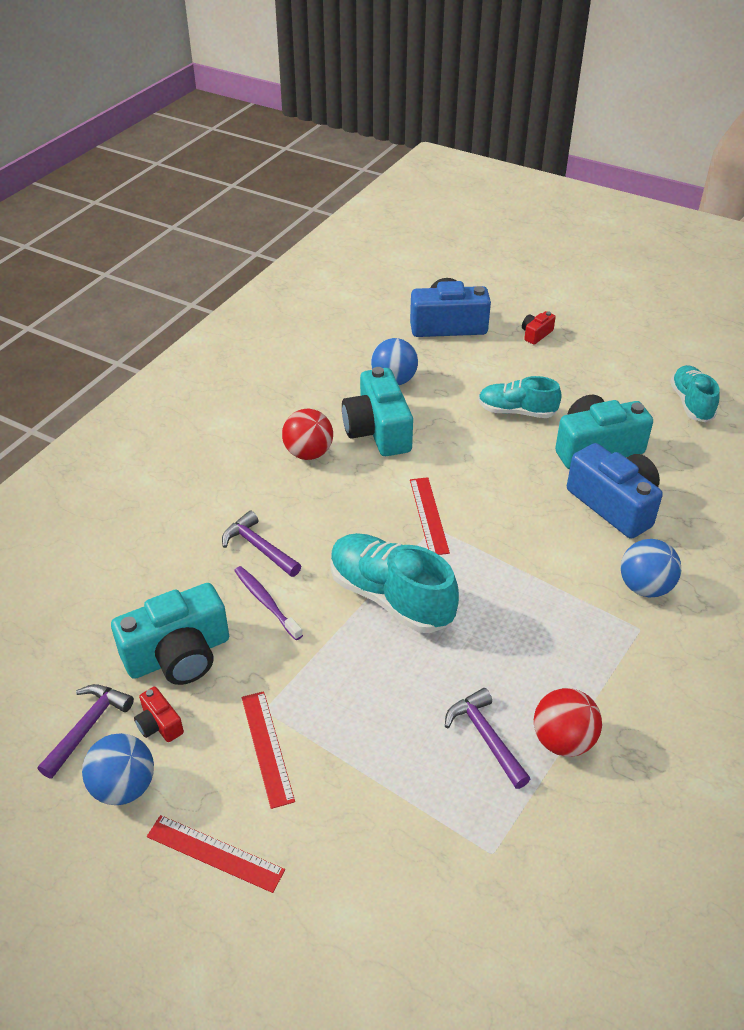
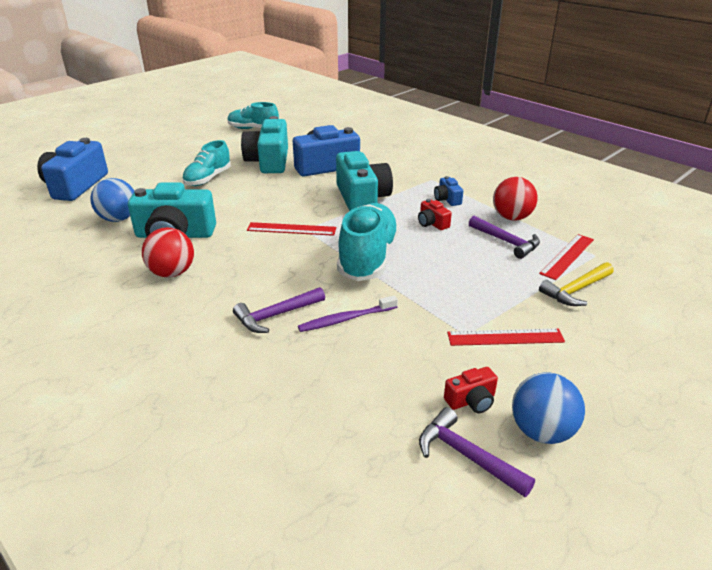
camera: 75 degrees left, 10 degrees down
(179, 655) = (389, 380): turquoise camera -> turquoise camera (362, 198)
(215, 853) = (608, 377): red ruler -> red ruler (567, 256)
(388, 824) = (576, 290): none -> yellow hammer
(390, 597) = (368, 258): turquoise shoe -> turquoise shoe turned 135 degrees clockwise
(486, 737) = (506, 242): purple hammer -> purple hammer turned 120 degrees counterclockwise
(536, 334) = (130, 157): red camera -> red camera (432, 223)
(583, 655) = (447, 199): none -> blue camera
(645, 587) = (399, 171): blue ball -> none

